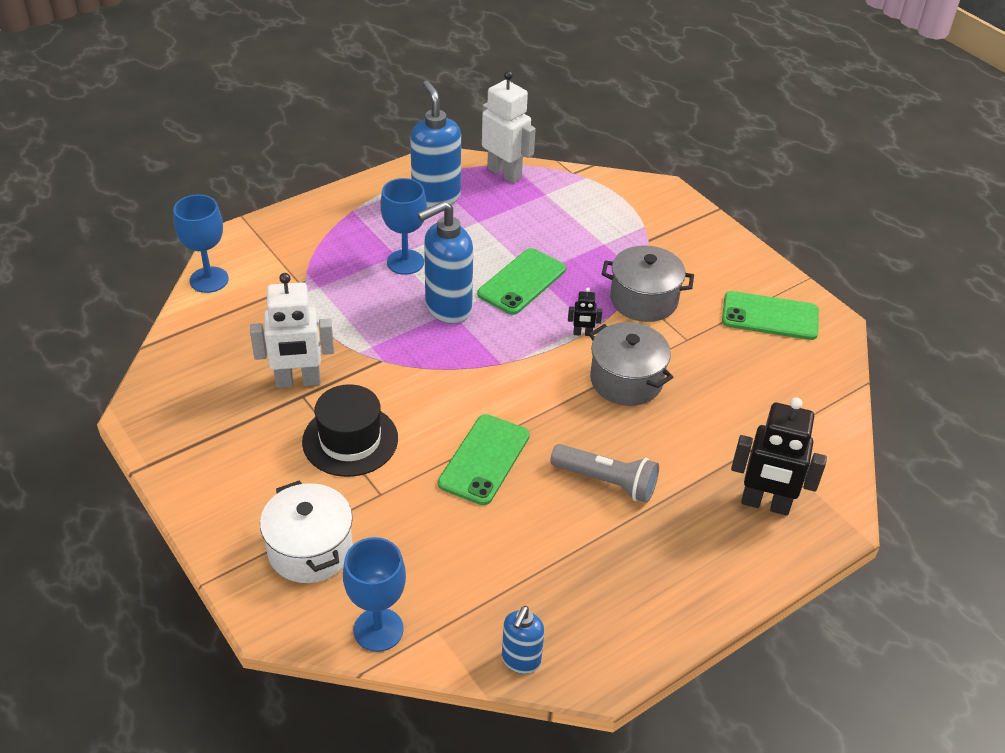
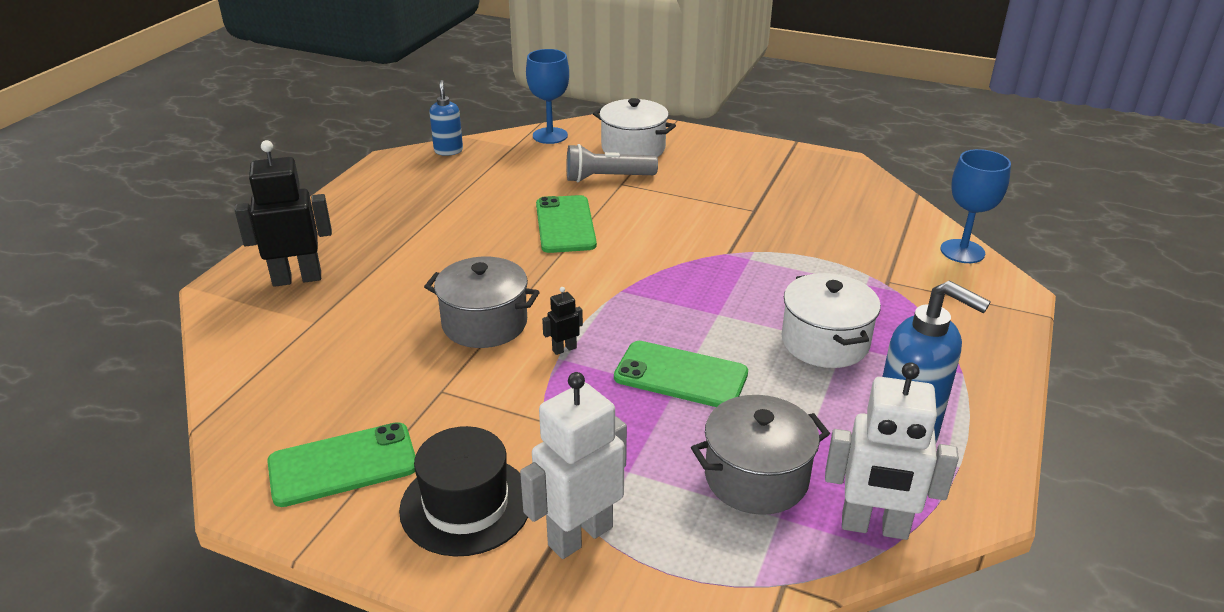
camera: 150 degrees right, 10 degrees down
(298, 381) = (770, 216): white robot -> white robot (579, 535)
(350, 440) = (681, 200): black hat -> black hat (466, 505)
(405, 262) = (825, 342): blue goblet -> white pot
(447, 308) = (725, 316): blue soap dispenser -> none
(522, 282) = (681, 375): green phone -> green phone turned 75 degrees counterclockwise
(606, 482) = (451, 245): grey flashlight -> grey flashlight (607, 178)
(643, 300) = (521, 416): grey pot -> grey pot (756, 477)

